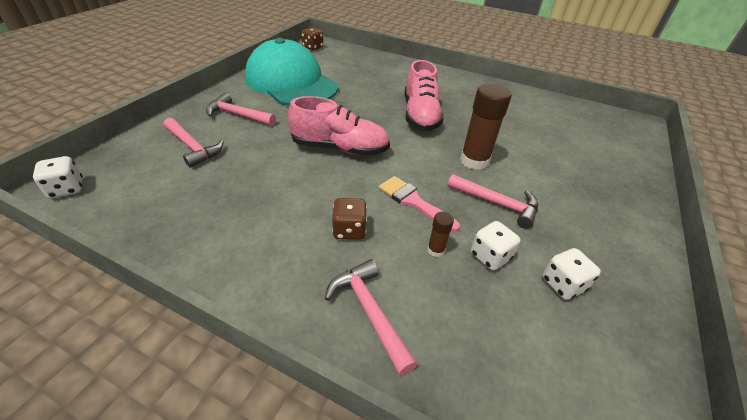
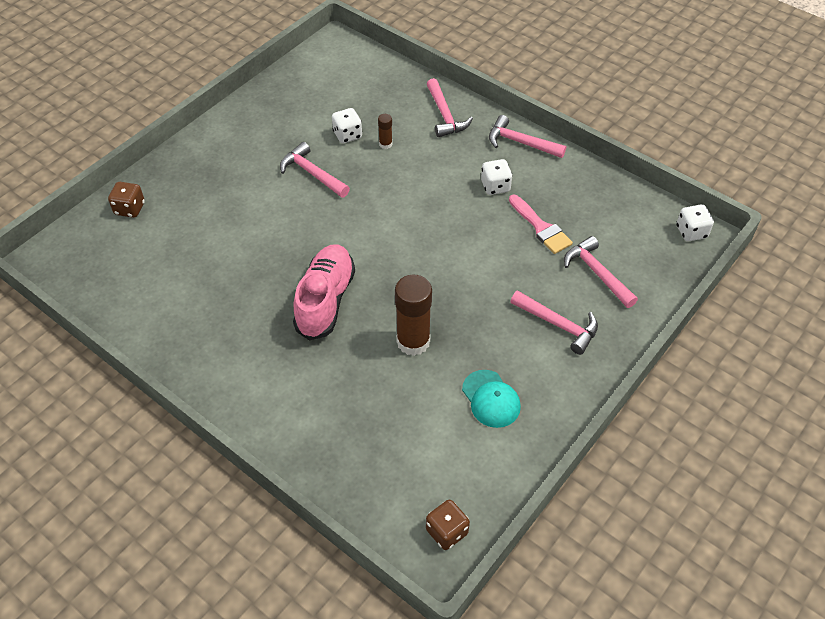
camera: 165 degrees left, 10 degrees up
(250, 278) = (521, 143): none -> pink hammer
(291, 82) = (491, 399): turquoise cap -> turquoise cap, size x0.42
(340, 148) = (439, 254): pink shoe -> none
(349, 230) = (447, 166): brown dice -> brown dice (130, 209)
(413, 202) = (385, 184): pink brush -> pink brush (541, 227)
(474, 161) = (302, 221): brown glue stick -> brown glue stick (413, 341)
(562, 284) = (309, 113): white dice -> white dice (495, 186)

